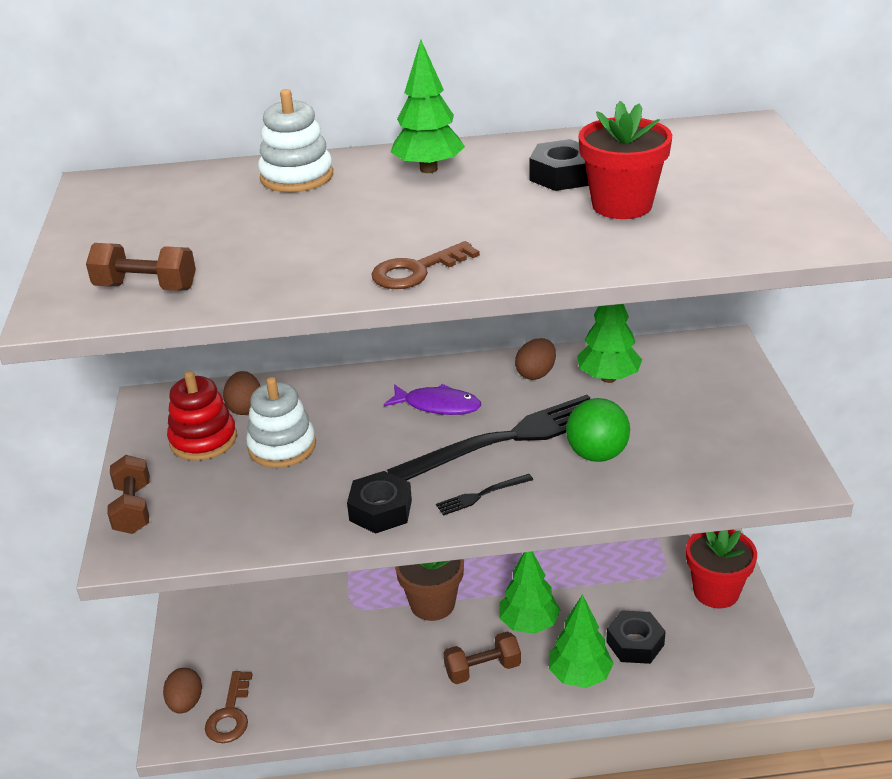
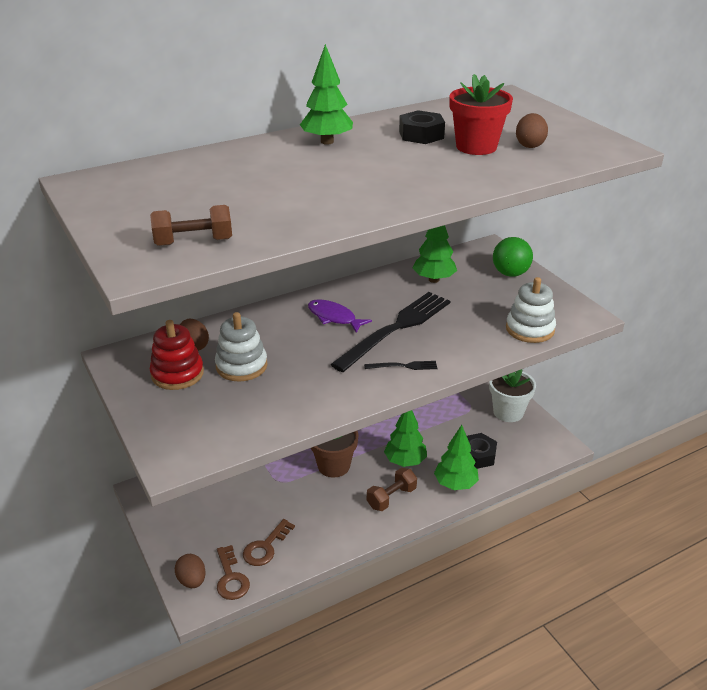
camera: 25 degrees left, 0 degrees up
(133, 509) = (156, 432): brown dumbbell -> none
(297, 176) = (235, 157): white stacking toy -> white stacking toy (530, 329)
(380, 510) = (343, 391): black nut -> none
(416, 271) = (382, 202): brown key -> brown key (265, 547)
(438, 405) = (334, 317): purple fish -> purple fish turned 135 degrees counterclockwise
(481, 495) = (403, 366): black fork -> black fork turned 135 degrees counterclockwise
(536, 373) = (385, 285): brown egg -> brown egg (529, 145)
(597, 454) = (459, 326): green ball -> green ball (510, 273)
(716, 591) = (508, 412): red flower pot -> white flower pot

